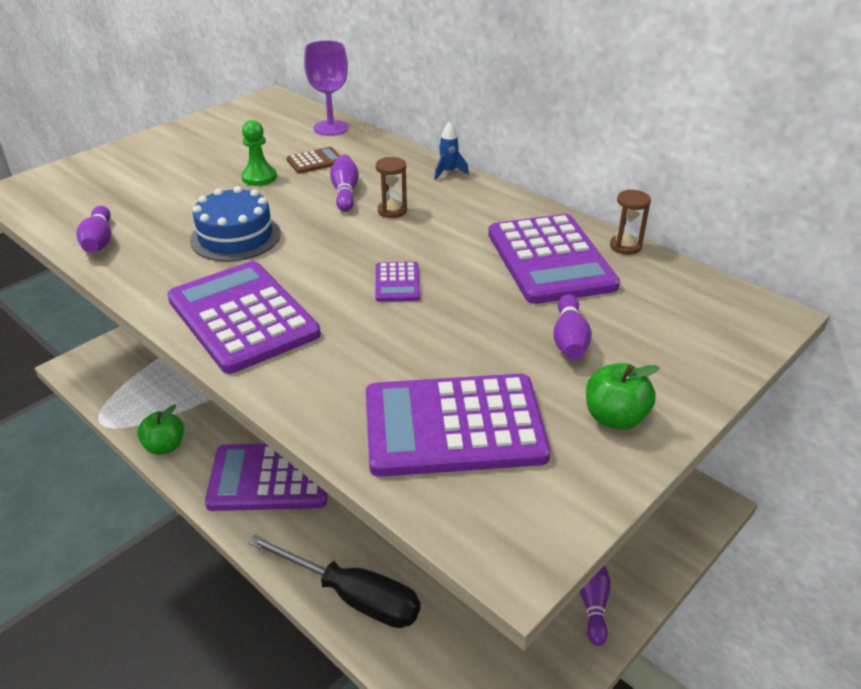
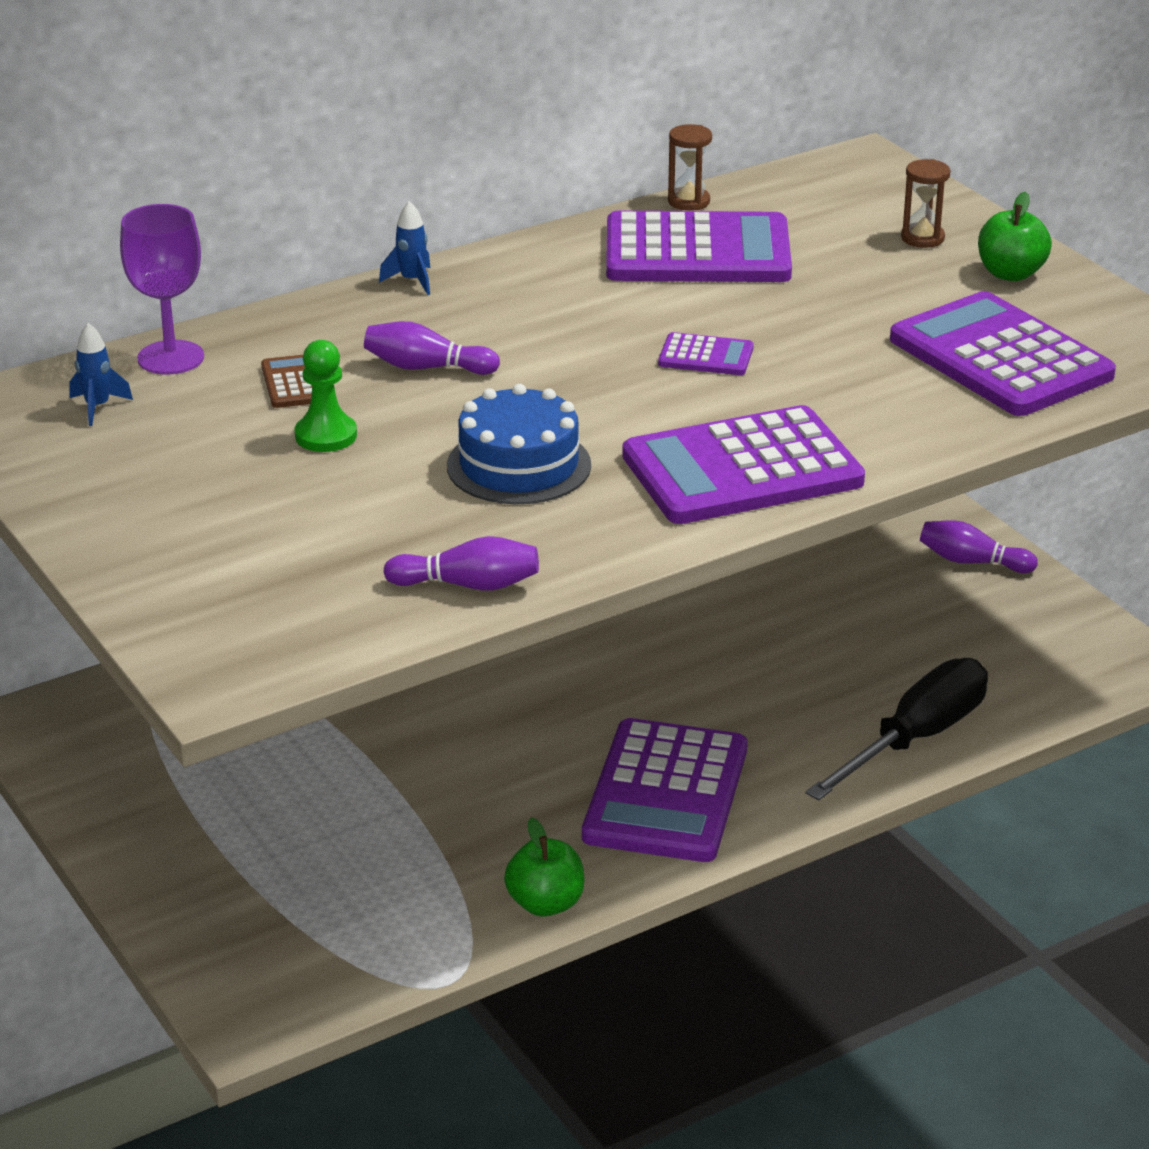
camera: 75 degrees left, 5 degrees down
(275, 121) = (98, 407): none -> blue rocket
(392, 211) = (508, 338): brown hourglass -> brown hourglass (922, 238)
(454, 426) = (1000, 358): purple calculator -> purple calculator turned 135 degrees clockwise
(569, 340) = (871, 271): purple bowling pin -> none

